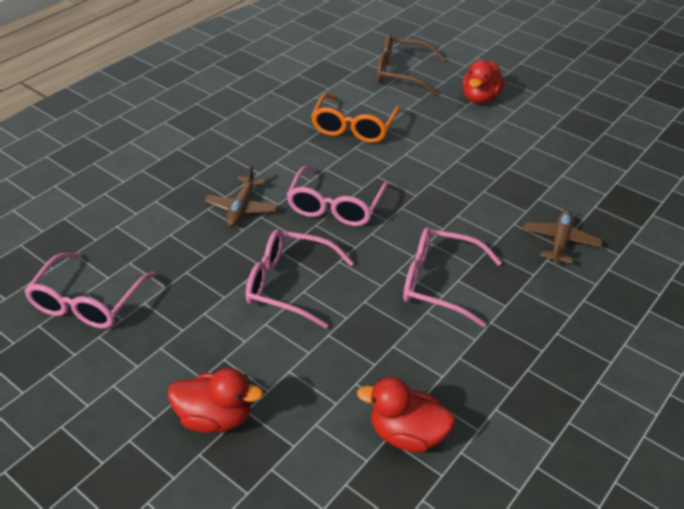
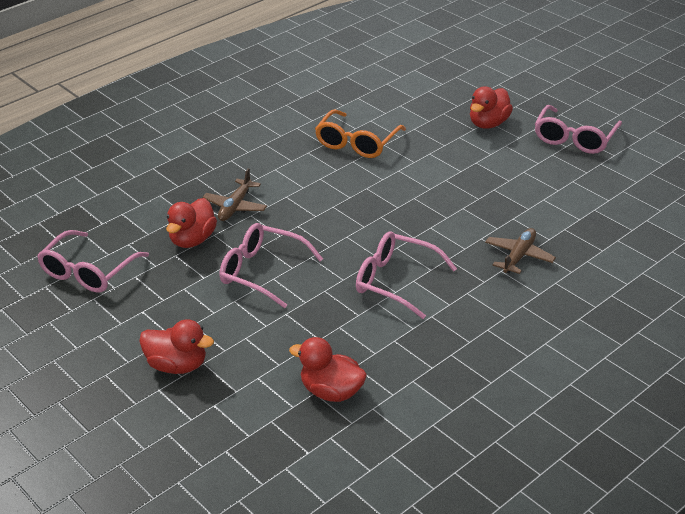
camera: 10 degrees right, 5 degrees down
(202, 251) = (193, 240): none -> red duck
(336, 206) = (320, 211): pink glasses -> pink glasses (575, 138)
(402, 73) = (419, 95): brown glasses -> none

